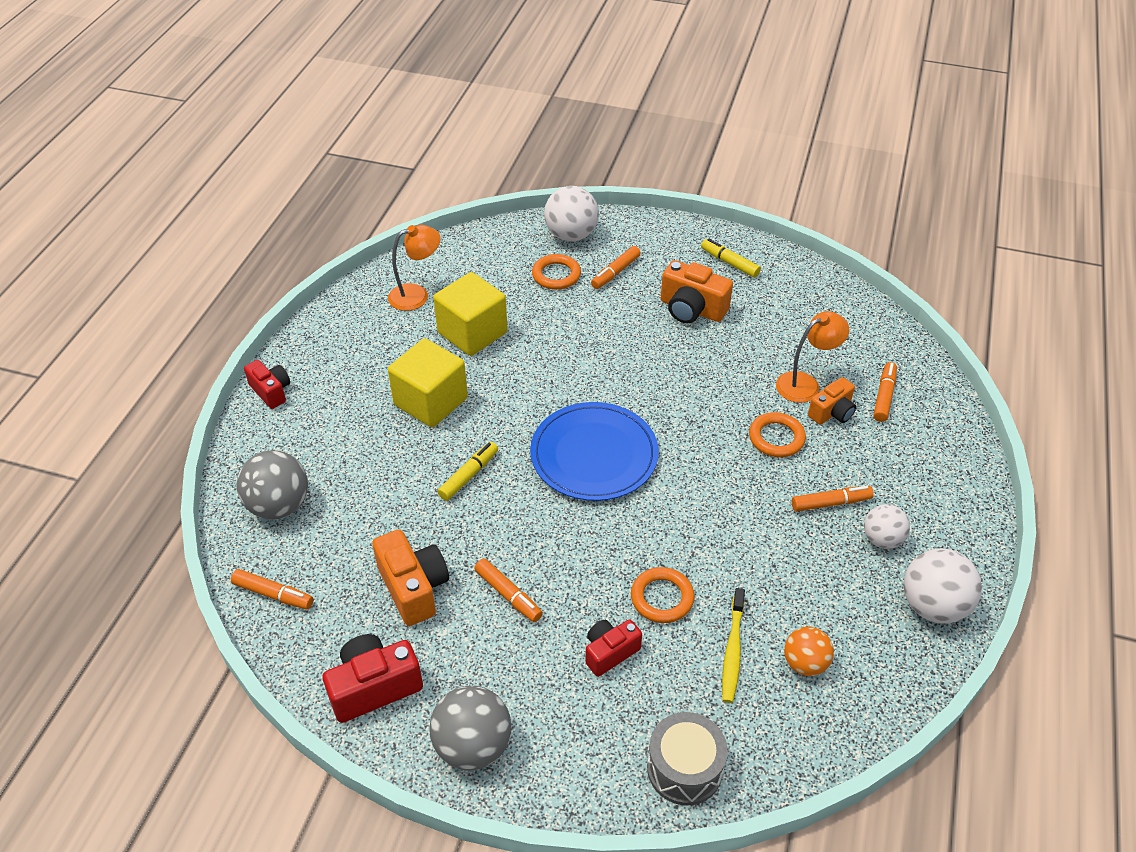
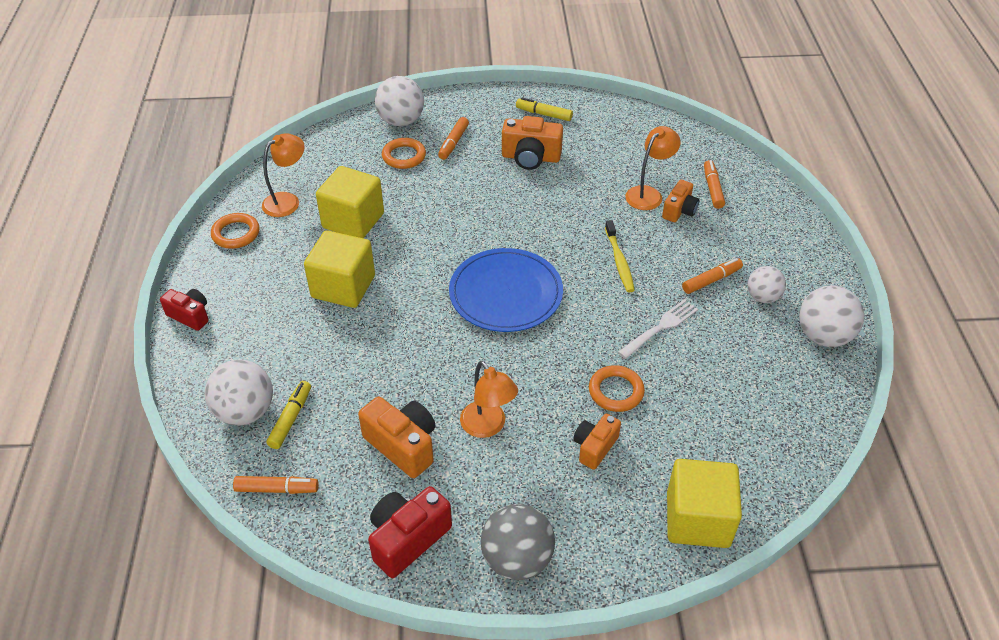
camera: 20 degrees left, 0 degrees up
(279, 505) = (245, 411): grey ball -> white ball
(469, 475) = (407, 339): yellow marker -> yellow marker (291, 418)
(508, 595) = (488, 426): orange marker -> orange lamp
(610, 652) = (594, 447): red camera -> orange camera
(684, 768) = (697, 519): grey drum -> yellow cube
(732, 651) = (691, 416): yellow toothbrush -> yellow toothbrush (619, 261)
(745, 541) = (660, 328): none -> white fork
(776, 438) = (646, 241): orange ring -> orange ring (236, 234)
(805, 663) = (750, 408): orange ball -> none

